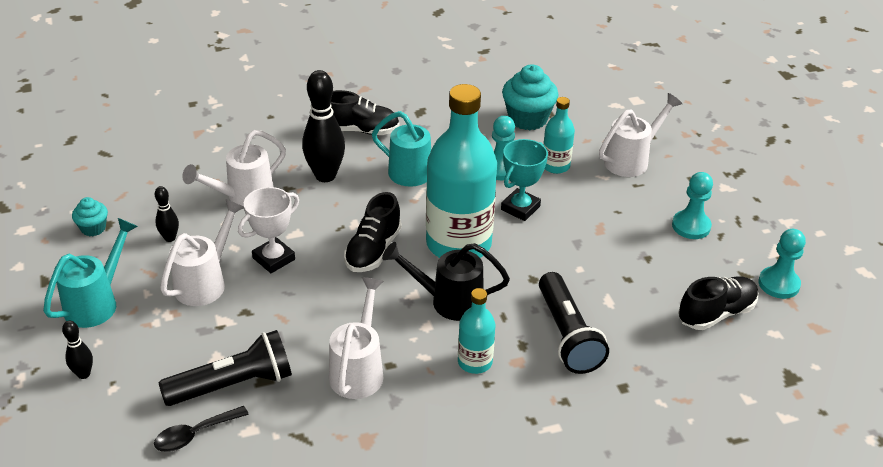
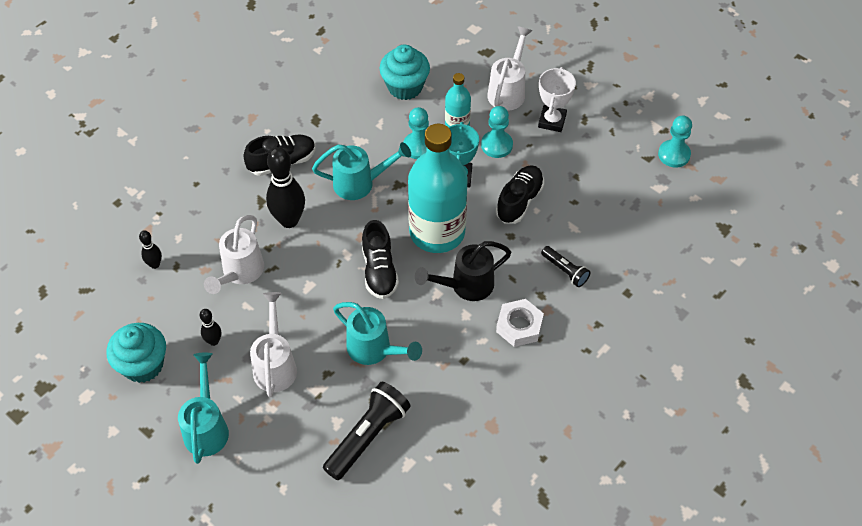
camera: 30 degrees left, 15 degrees up
(83, 374) = (251, 489): black bowling pin -> black bowling pin (155, 264)
(93, 228) = (143, 365): turquoise cupcake -> turquoise cupcake, size x1.84
(195, 434) = (373, 489): black spoon -> none
(274, 259) = (311, 317): white trophy -> white trophy (552, 121)
(308, 313) = (374, 350): none -> turquoise watering can
(358, 370) = (445, 376): white watering can -> none
(475, 362) = (519, 326): turquoise bottle -> white nut
(567, 335) = (565, 271): black flashlight -> black flashlight, size x0.56
(691, 226) = (587, 133): turquoise pawn -> turquoise pawn (496, 145)
(716, 313) = (649, 201): black shoe -> black shoe (519, 201)

